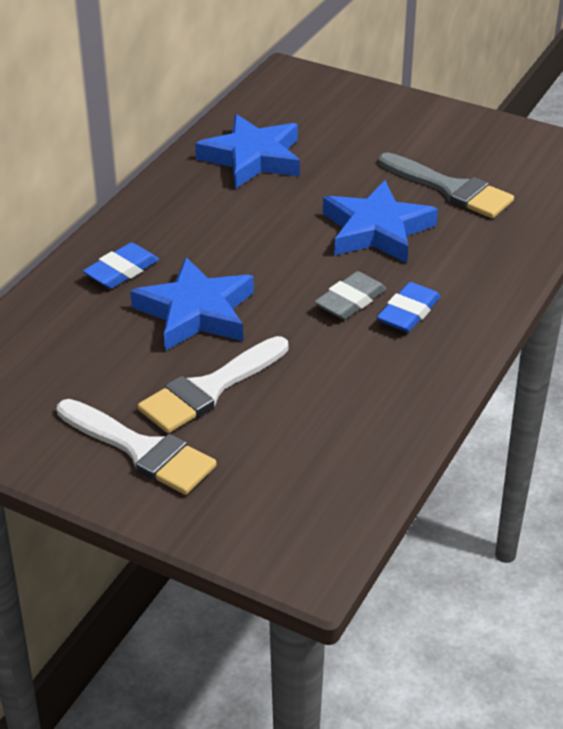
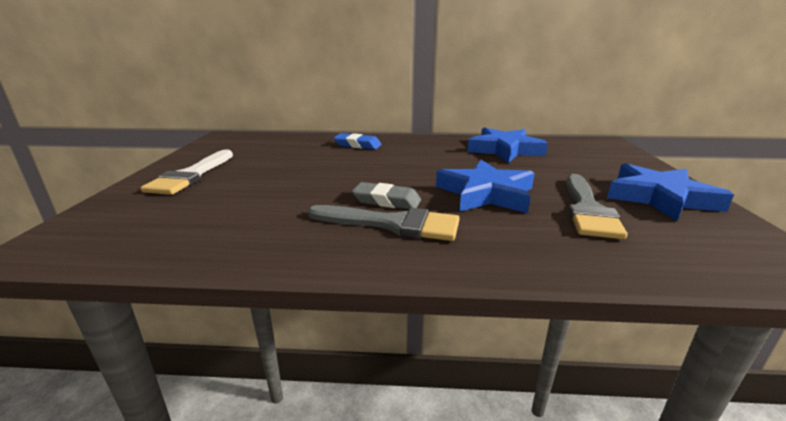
camera: 65 degrees right, 15 degrees down
(196, 312) = (333, 164): blue star -> blue star (659, 198)
(209, 389) = (257, 180): white brush -> none
(408, 312) = (392, 224): blue eraser -> grey brush

